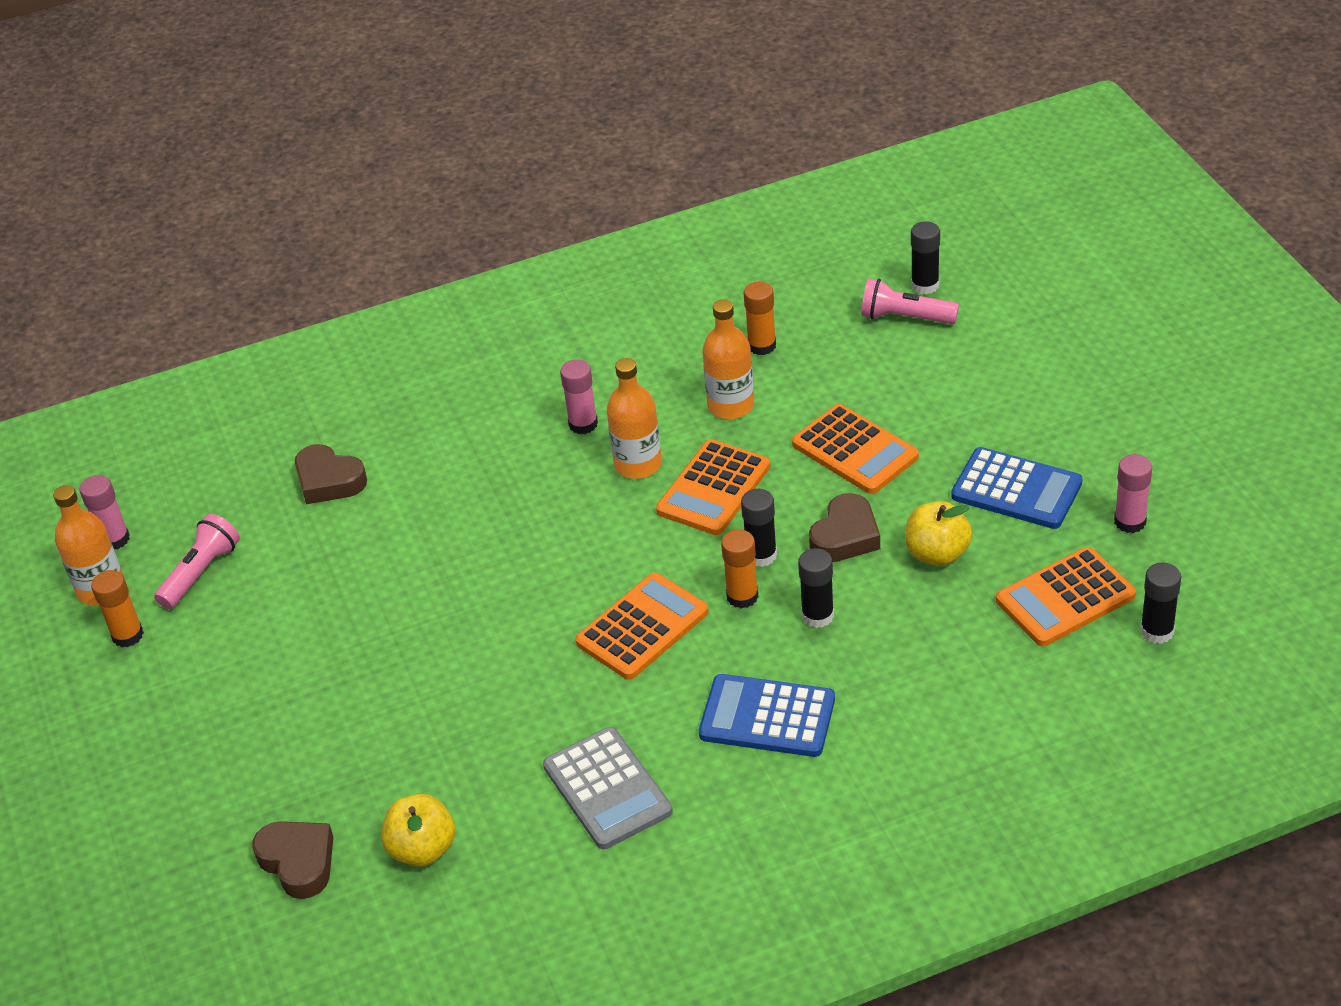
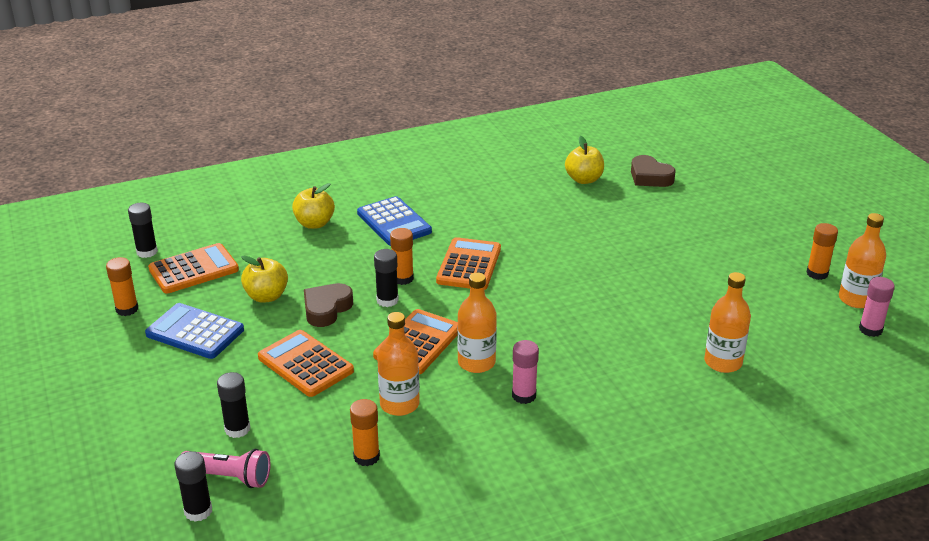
camera: 175 degrees right, 10 degrees down
(201, 572) = (788, 306): pink flashlight -> none
(329, 481) = (723, 362): brown heart -> orange bottle
(607, 789) = (486, 197): grey calculator -> none
(642, 627) = (469, 265): orange calculator -> orange calculator turned 150 degrees clockwise
(767, 717) = (394, 222): blue calculator -> blue calculator turned 45 degrees clockwise
(817, 616) = (355, 267): black glue stick -> black glue stick (237, 429)
(901, 708) = (314, 224): none -> yellow apple
(1130, 522) = (127, 309): pink glue stick -> orange glue stick

